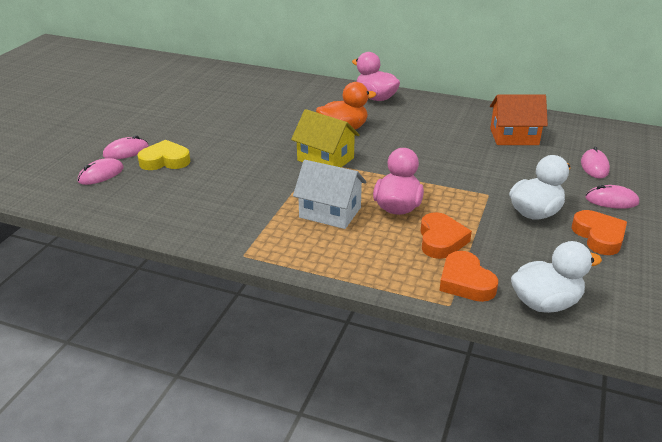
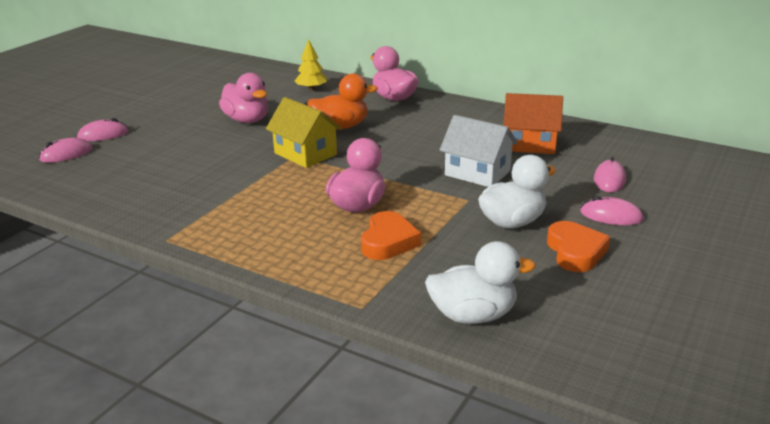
camera: 10 degrees right, 5 degrees down
(165, 161) = (137, 145): yellow heart -> none
(254, 128) = (247, 120): none -> pink duck
(297, 93) = (311, 89): none -> yellow tree
(330, 212) = (281, 205): white house -> white house (477, 173)
(465, 282) = (393, 286): orange heart -> none

